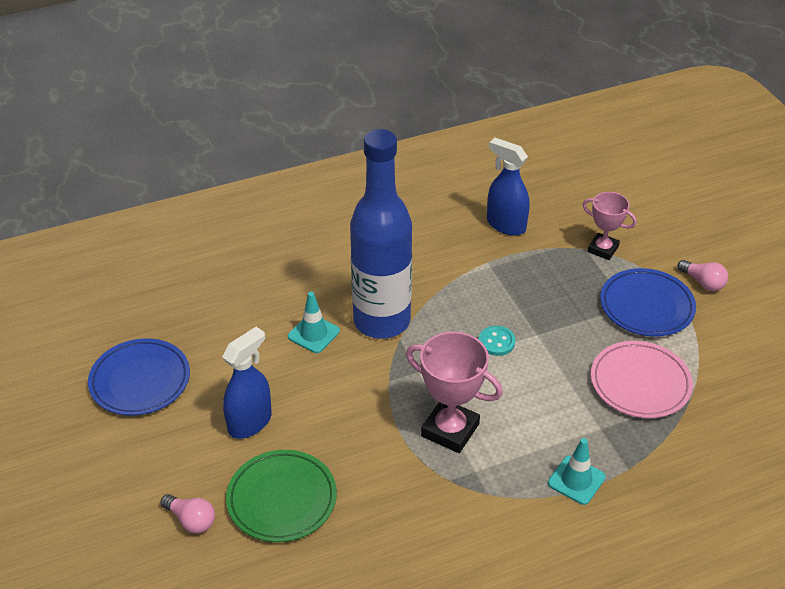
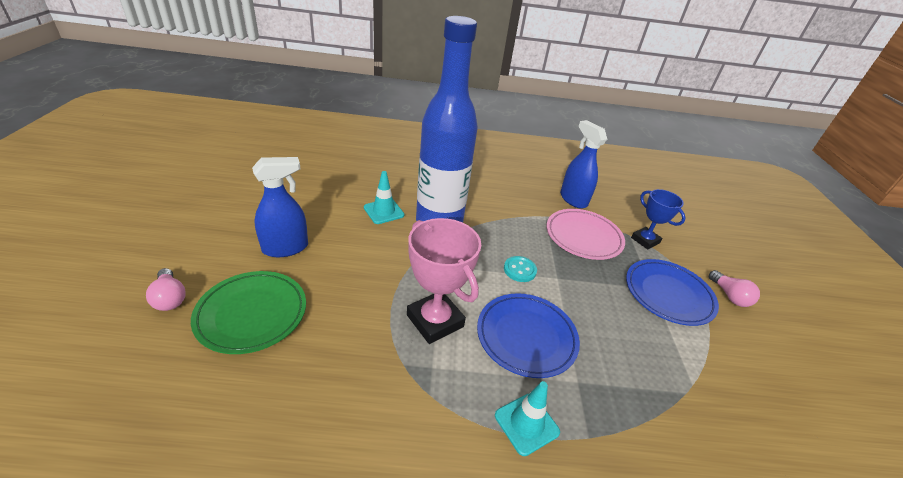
camera: 20 degrees right, 5 degrees down
(140, 381) = (242, 193): blue plate -> blue plate (526, 337)
(603, 249) = (645, 240): pink trophy -> blue trophy
(640, 383) = (636, 356): pink plate -> pink plate (583, 237)

